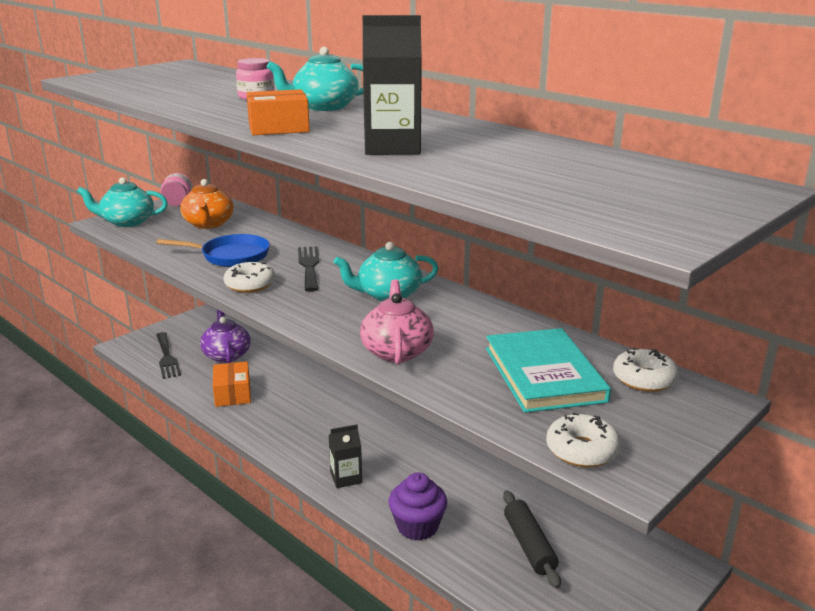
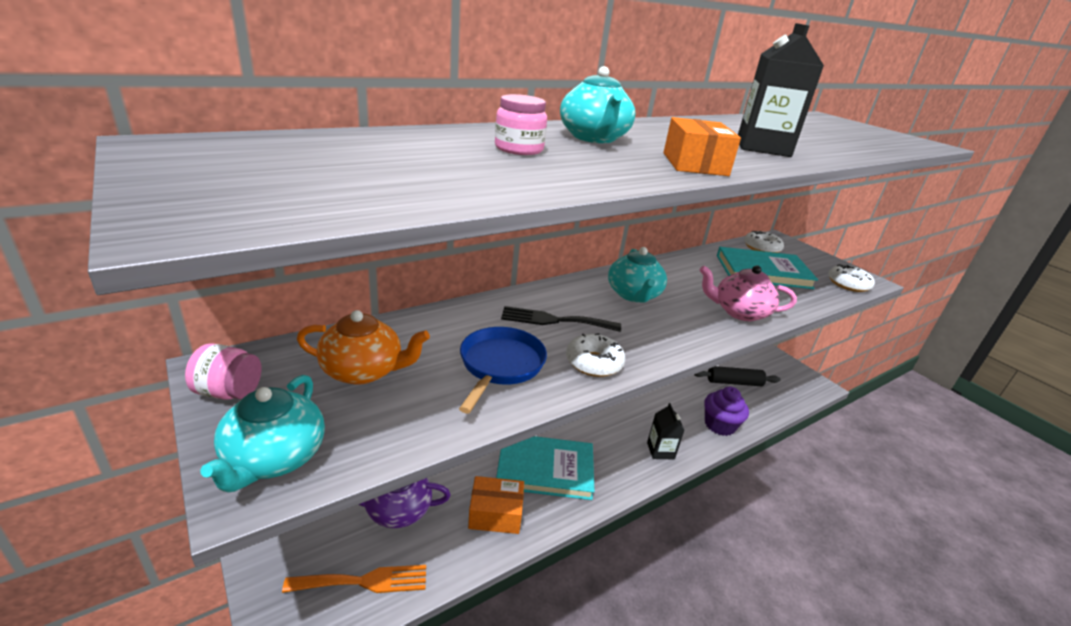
camera: 80 degrees left, 5 degrees up
(167, 357) = (364, 581): black fork -> orange fork
(291, 410) = (545, 469): none -> turquoise book

